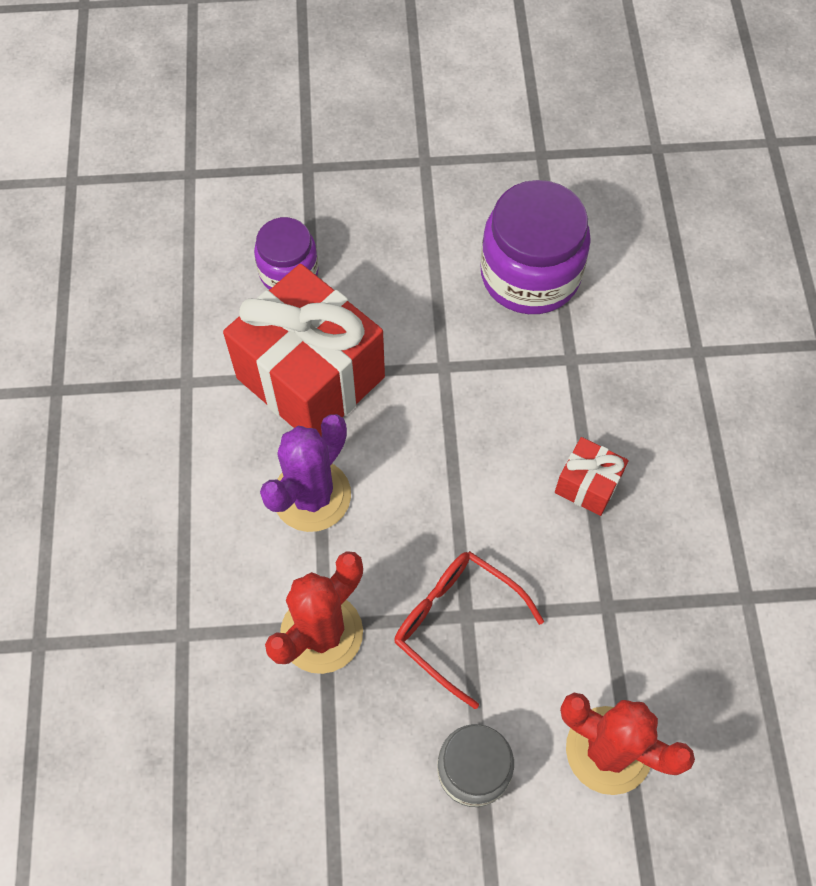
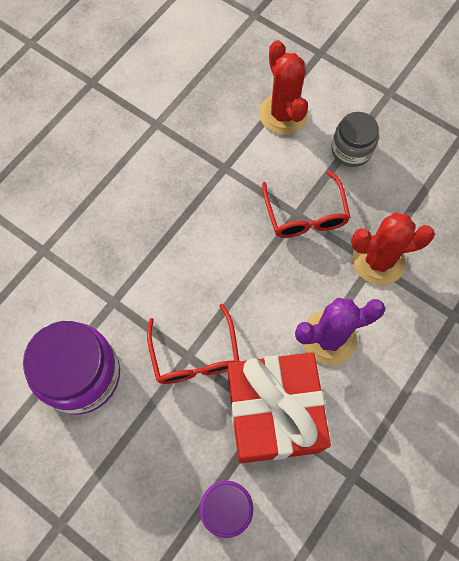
camera: 140 degrees left, 5 degrees up
(438, 372) = (195, 355): none -> red glasses
(587, 485) = (176, 228): red gift -> none

